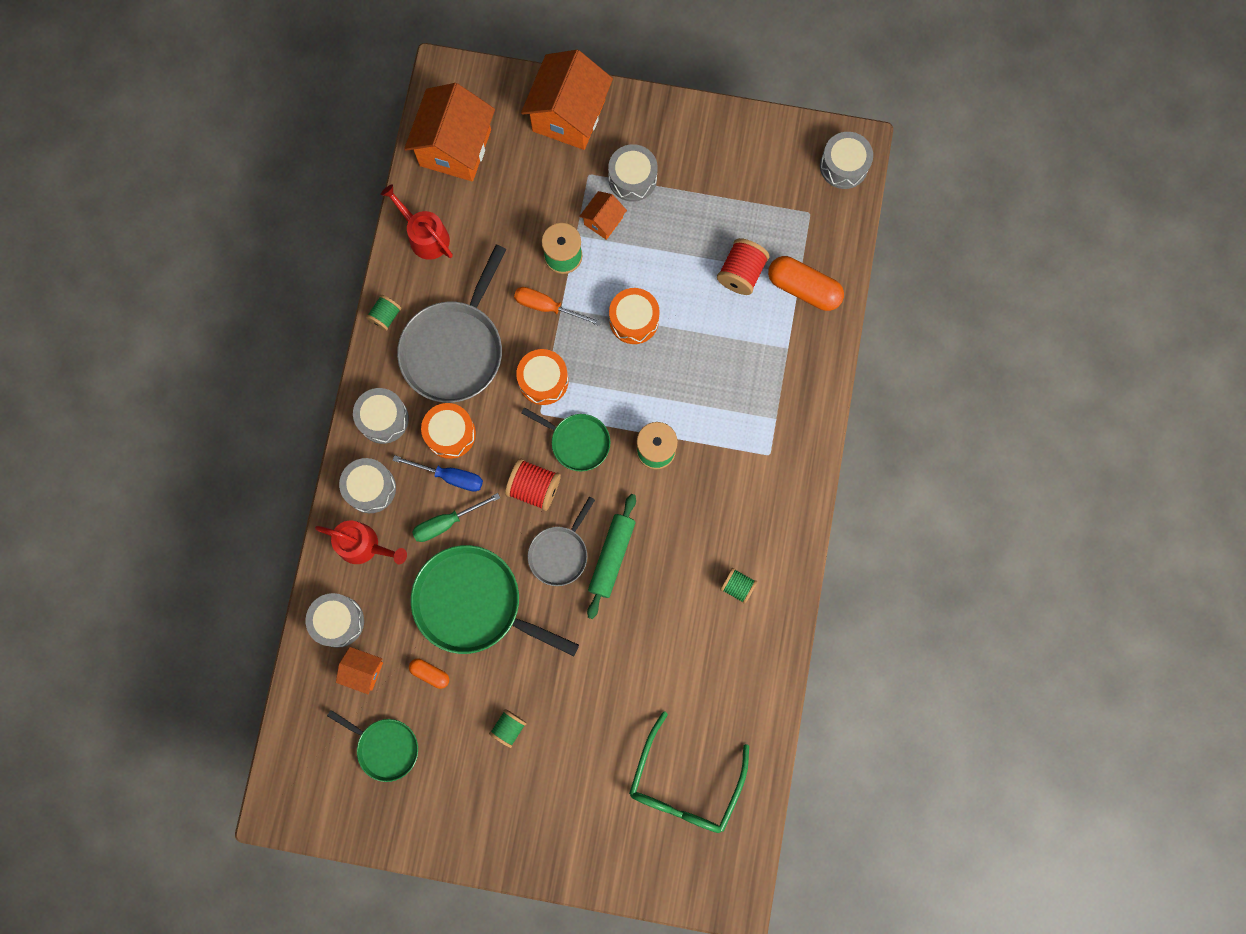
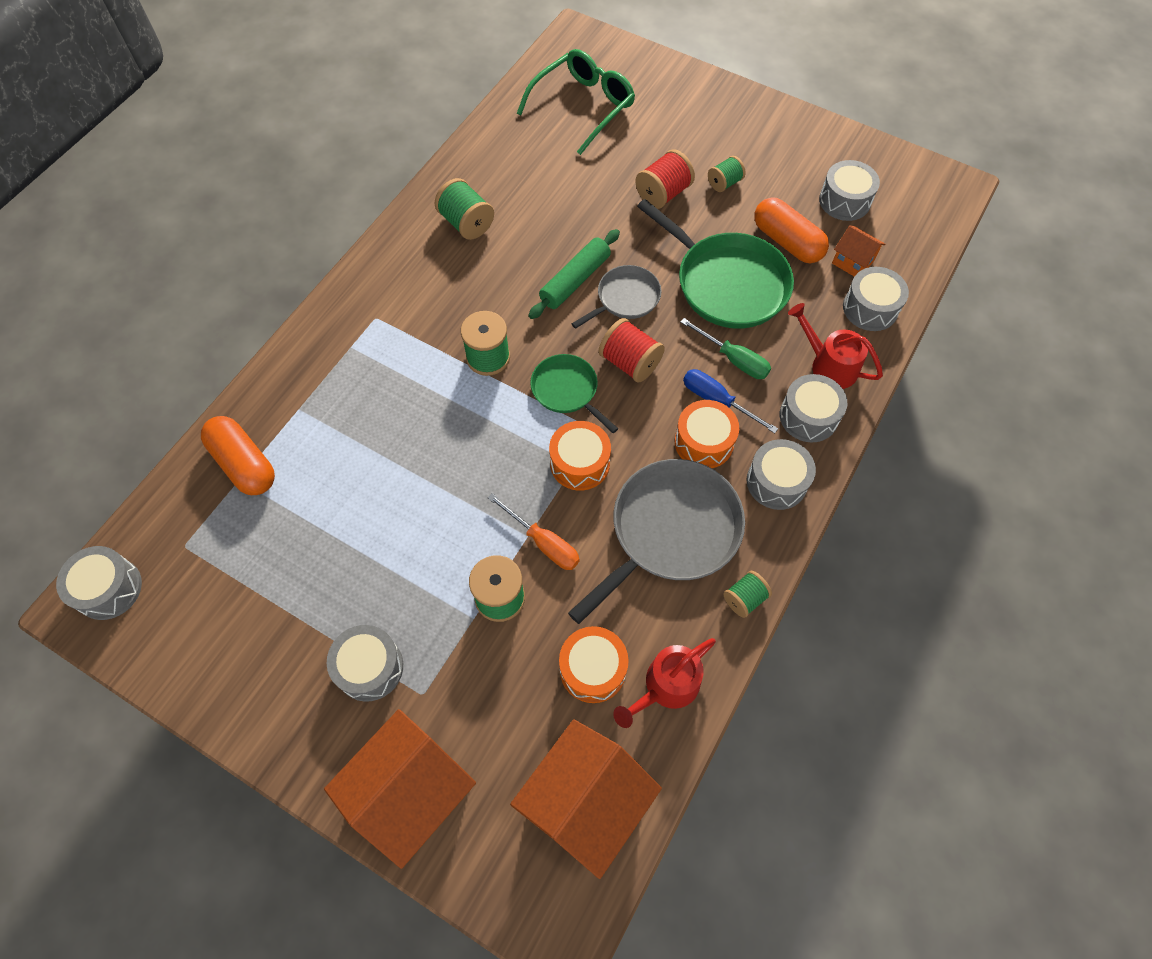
camera: 160 degrees left, 15 degrees down
(385, 747) = (844, 201): green pan -> grey drum
(425, 235) = (666, 687): red watering can -> red watering can turned 75 degrees clockwise
(430, 673) = (787, 242): orange capsule -> orange capsule, size x1.94
(447, 522) = (733, 359): green screwdriver -> green screwdriver turned 45 degrees clockwise
(603, 221) = (432, 624): orange house -> none
(634, 320) = (450, 494): orange drum -> orange drum (593, 669)
(737, 586) = (466, 223): green spool -> green spool, size x1.57
(741, 273) = (302, 504): red spool -> red spool (663, 194)

